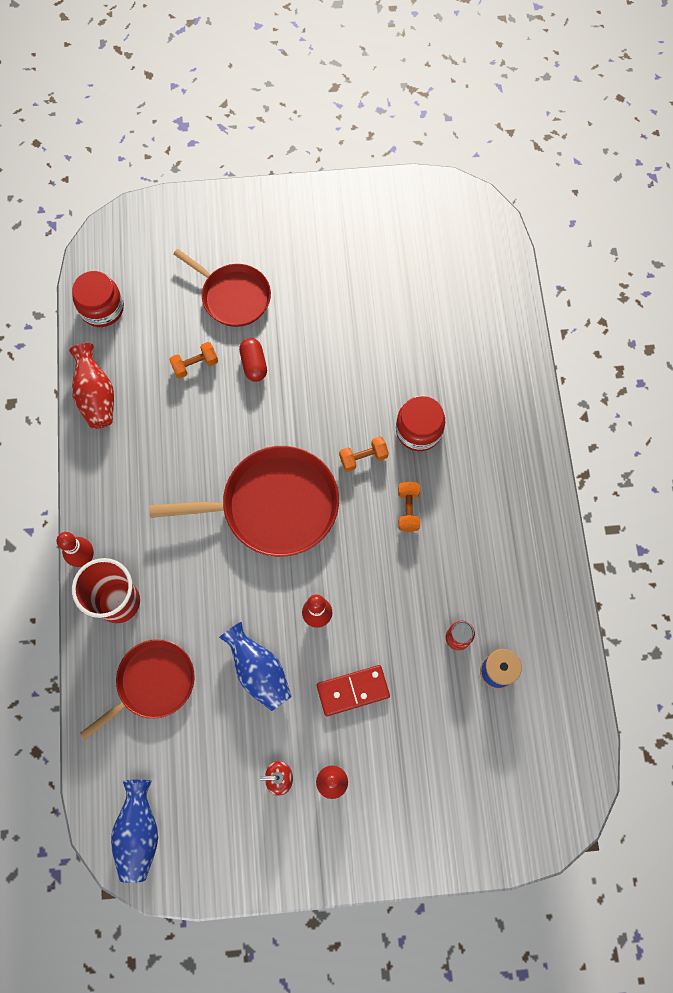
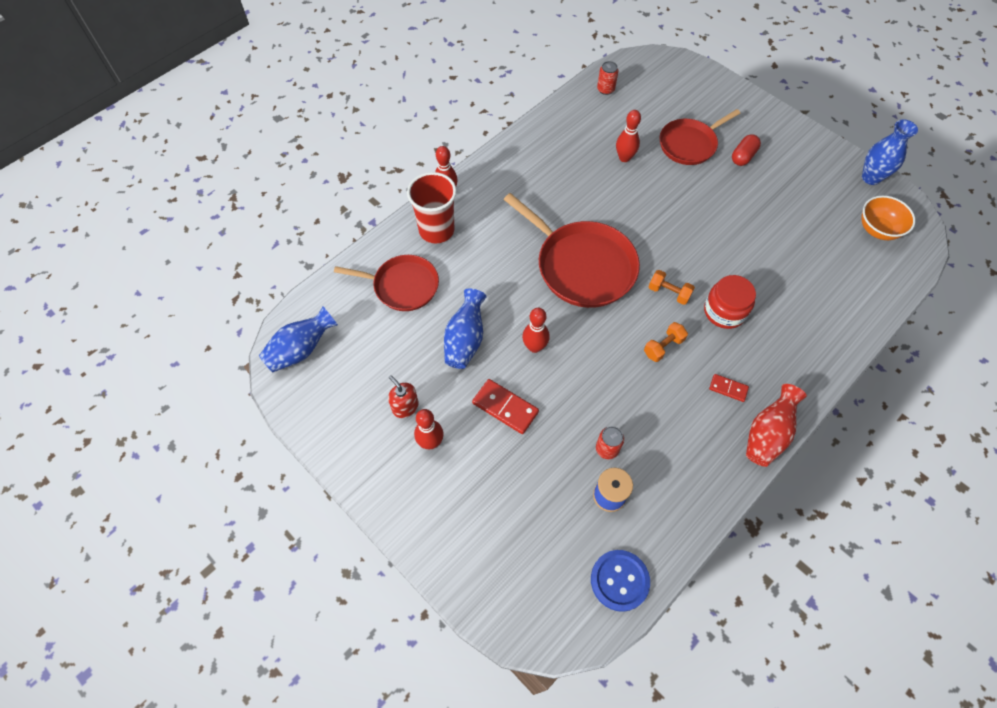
camera: 50 degrees right, 10 degrees down
(96, 396) = (550, 126): red vase -> red vase (767, 434)
(102, 308) = (605, 89): red jar -> red can
(195, 365) = (624, 158): orange dumbbell -> red bowling pin
(233, 296) = (689, 144): red pan -> red pan turned 60 degrees clockwise
(254, 364) = (660, 187): red capsule -> red capsule (743, 156)
(401, 190) = (871, 177): none -> blue vase
(451, 238) = (877, 229): none -> orange bowl
(486, 494) = (728, 388): none -> red domino
(567, 724) = (619, 580): none -> blue button

